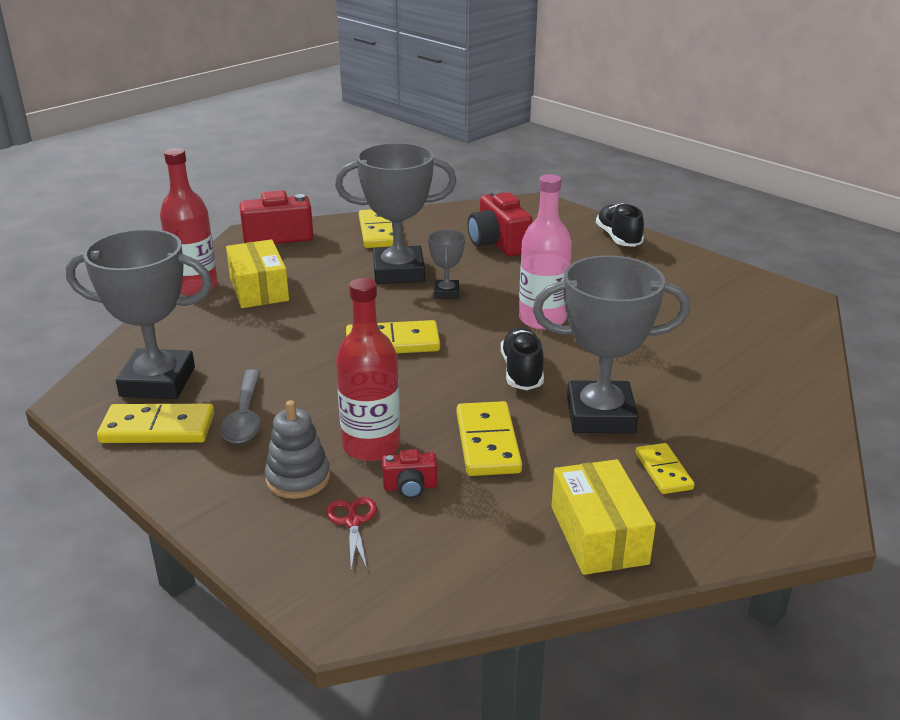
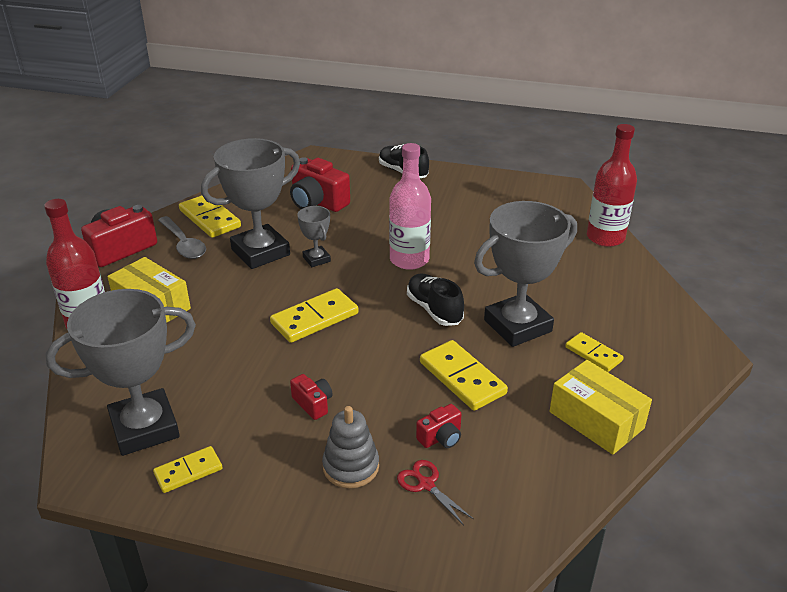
camera: 30 degrees left, 5 degrees up
(158, 428) = (188, 471): yellow domino -> yellow domino, size x0.62
(245, 417) = (255, 430): grey spoon -> grey spoon (184, 244)
(317, 413) = (313, 404): none -> red camera
(371, 446) = (381, 415): red bottle -> red bottle (605, 237)

